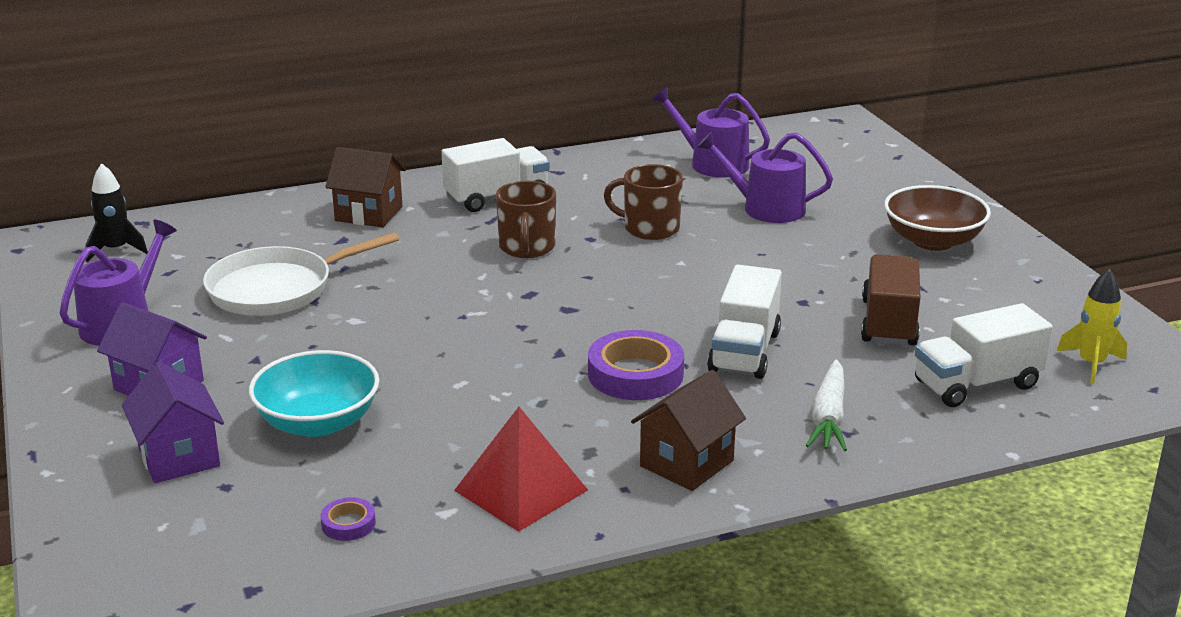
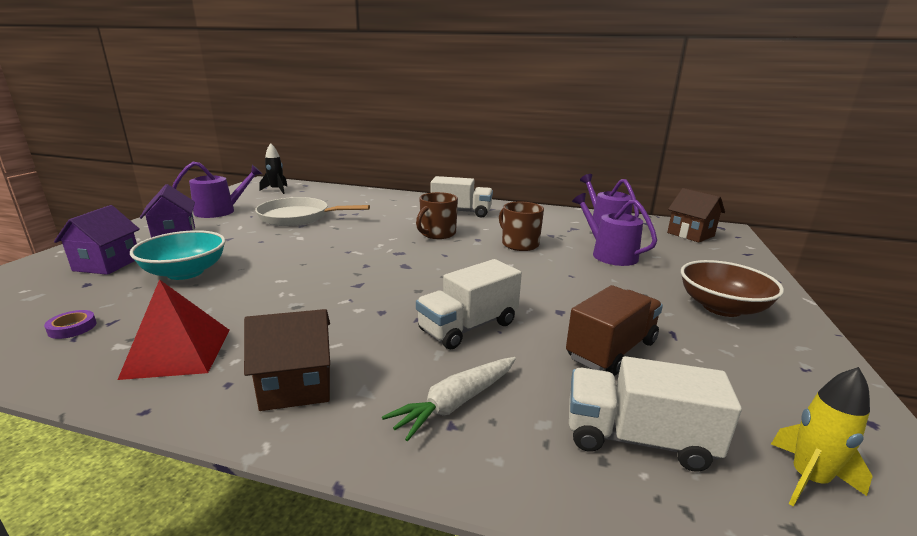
camera: 35 degrees right, 5 degrees down
(368, 214) = (392, 203): brown house -> brown house (690, 234)
(635, 374) = (376, 312): purple tape -> none

